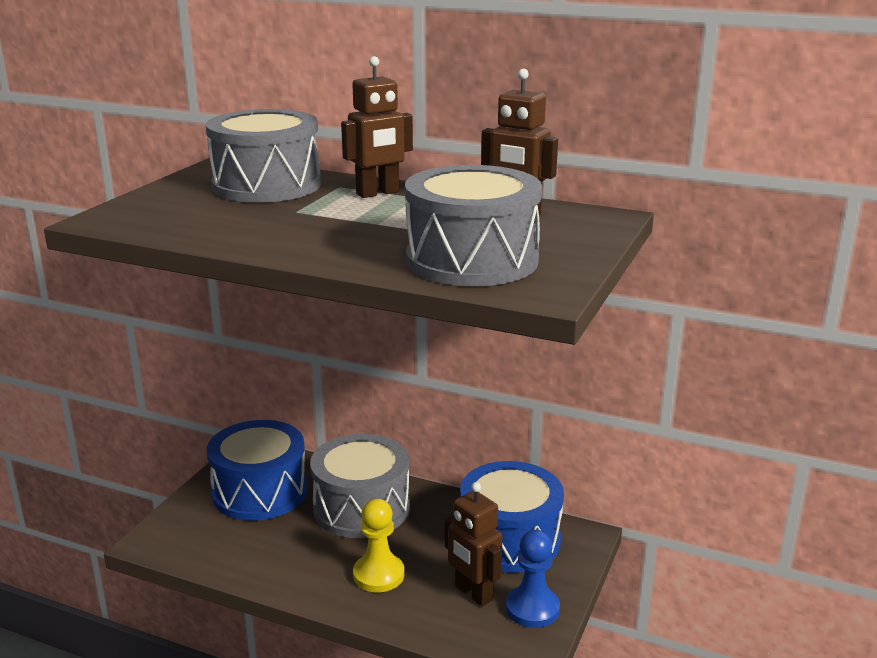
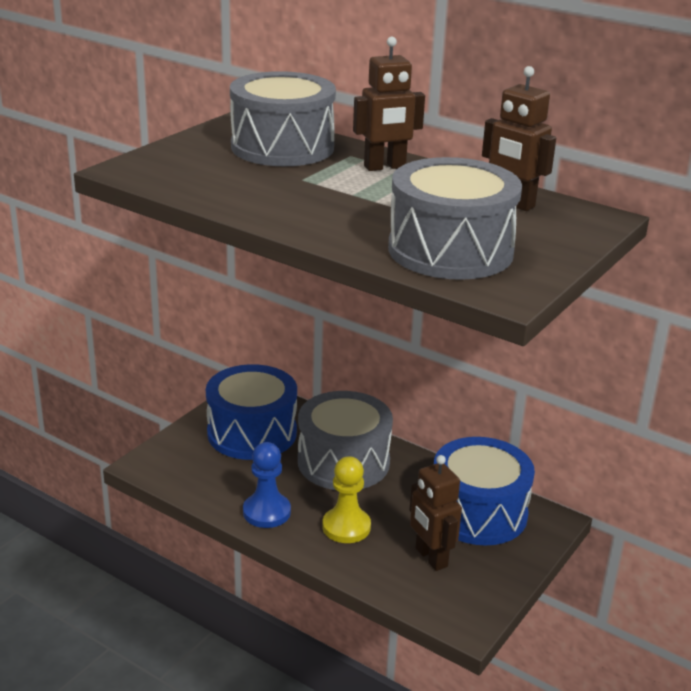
camera: 10 degrees right, 5 degrees up
(532, 608) = (483, 580): blue pawn -> blue pawn (266, 512)

